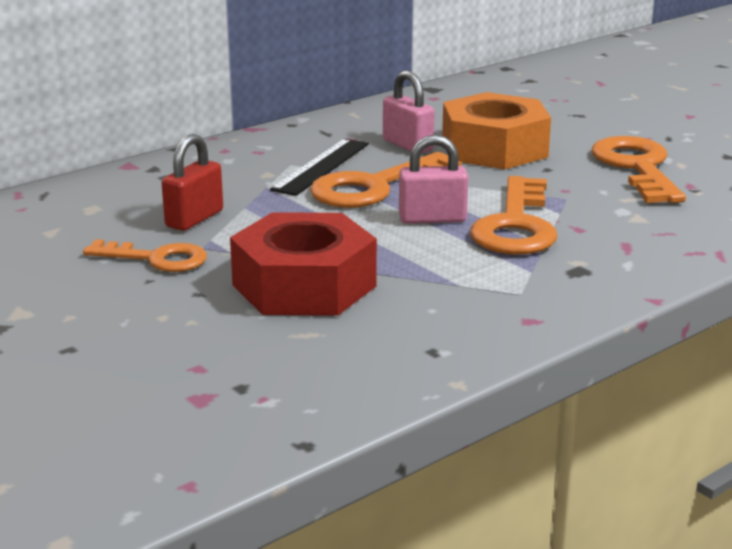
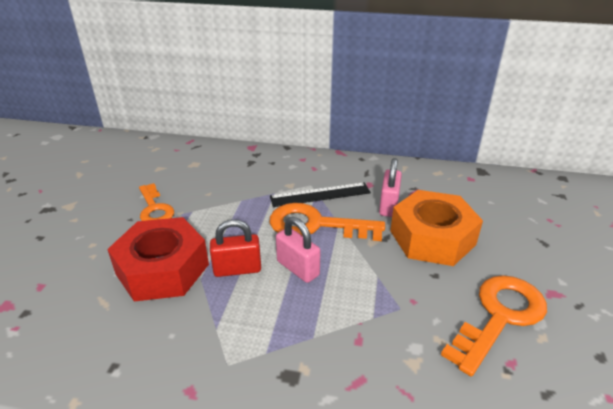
camera: 50 degrees right, 10 degrees up
(194, 219) = (211, 194): red padlock -> red padlock (237, 269)
(516, 225) = (328, 308): orange key -> none

